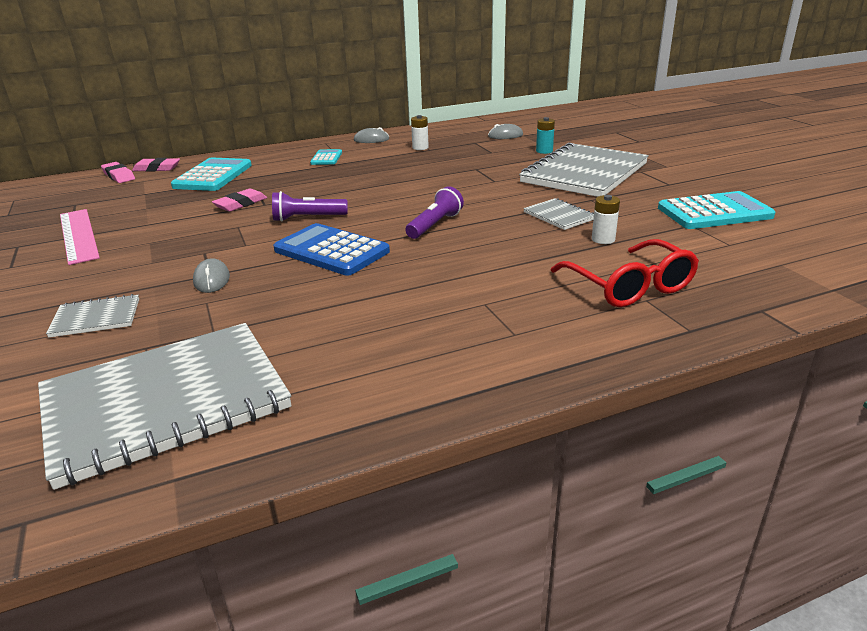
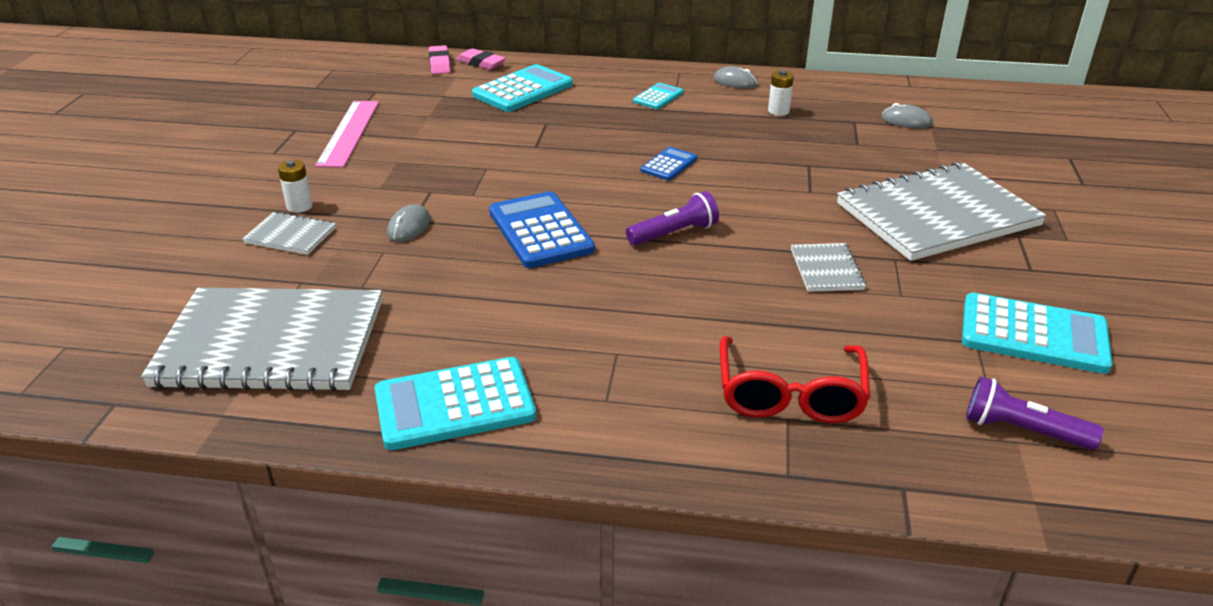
camera: 30 degrees right, 5 degrees up
(240, 204) = (514, 138): pink eraser -> none
(307, 218) = (558, 179): purple flashlight -> purple flashlight (1022, 430)
(381, 190) = (668, 165): none -> blue calculator
(400, 381) = (455, 405): none -> turquoise calculator
(544, 151) = (927, 162): turquoise battery -> none
(603, 239) = (838, 321): white battery -> white battery (299, 206)

